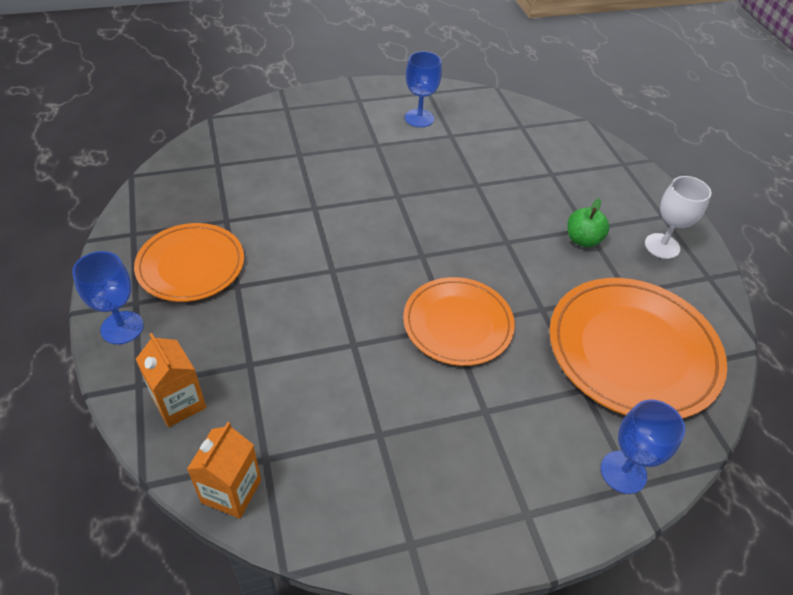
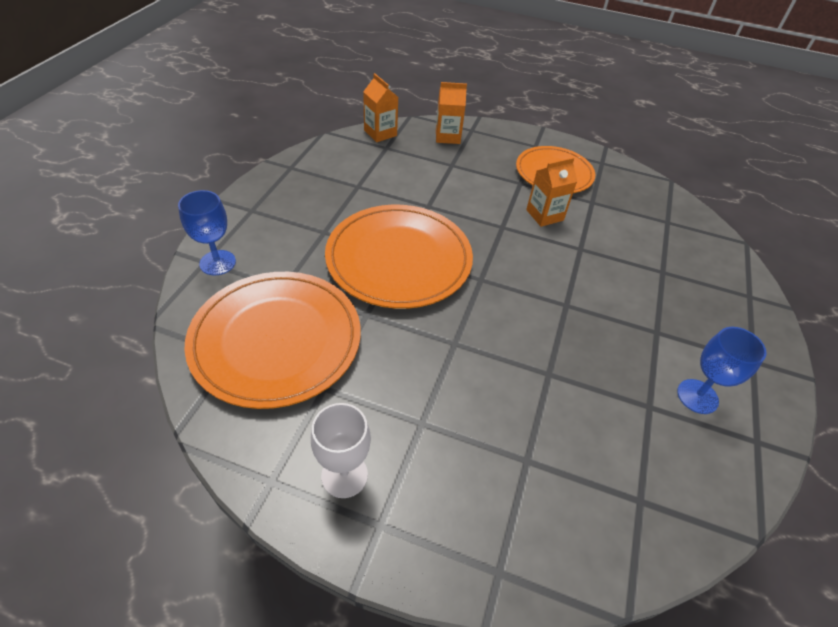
camera: 125 degrees right, 0 degrees up
(122, 327) = (518, 136): blue goblet -> none
(283, 247) = (544, 215): none -> orange carton
(458, 324) = (399, 259): orange plate -> orange plate, size x1.54
(582, 240) = (411, 405): green apple -> none

